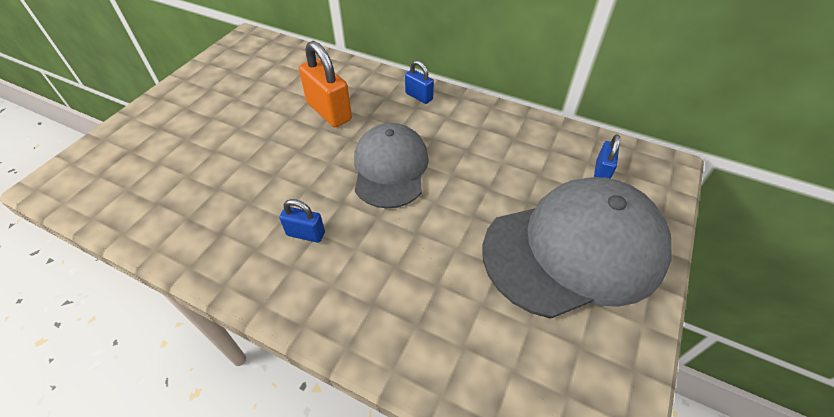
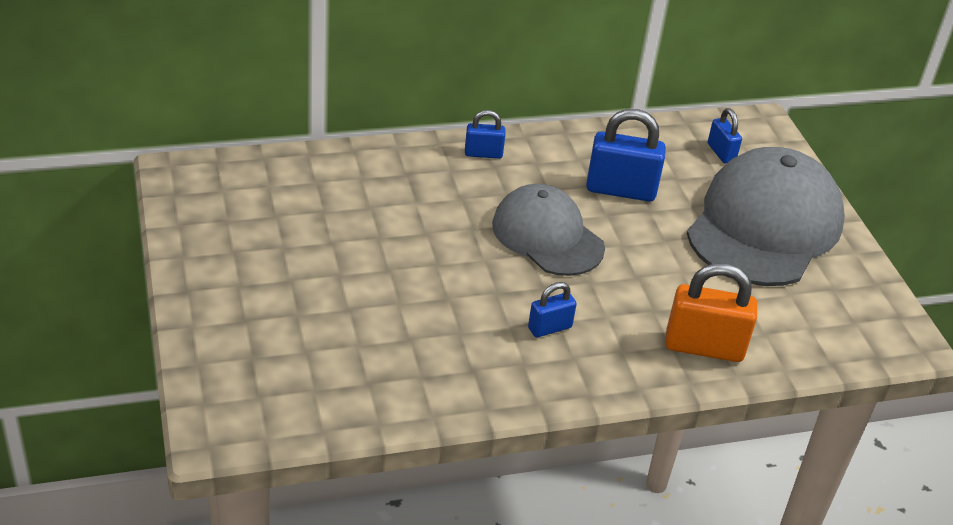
camera: 45 degrees left, 10 degrees down
(329, 112) = (413, 212): orange padlock -> orange padlock (704, 347)
(484, 162) = (620, 190): none -> blue padlock

